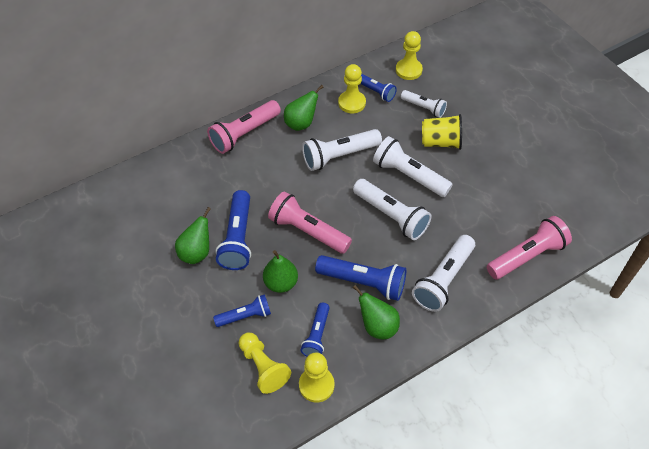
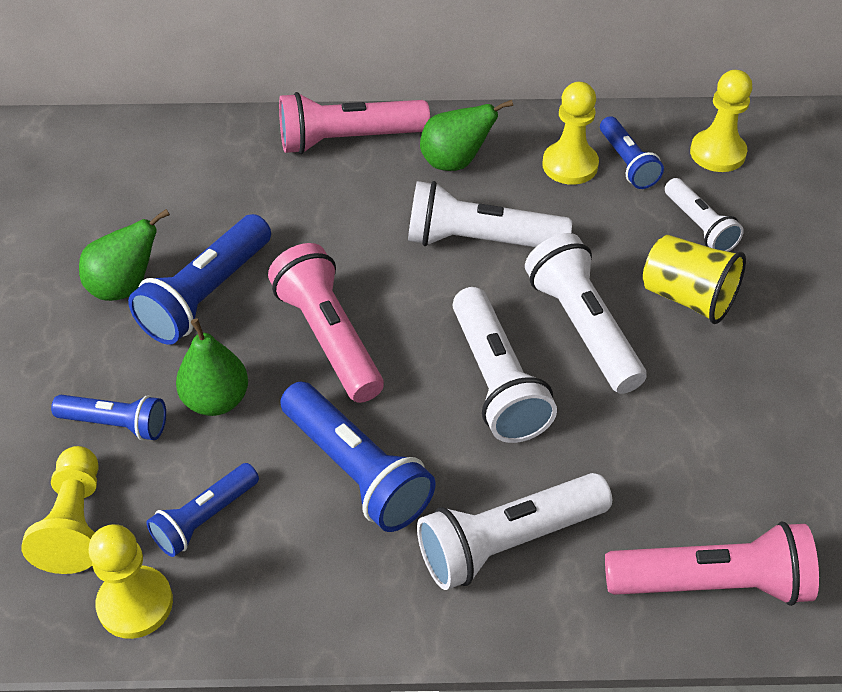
camera: 30 degrees right, 5 degrees down
(377, 326) = (321, 560): green pear -> none

